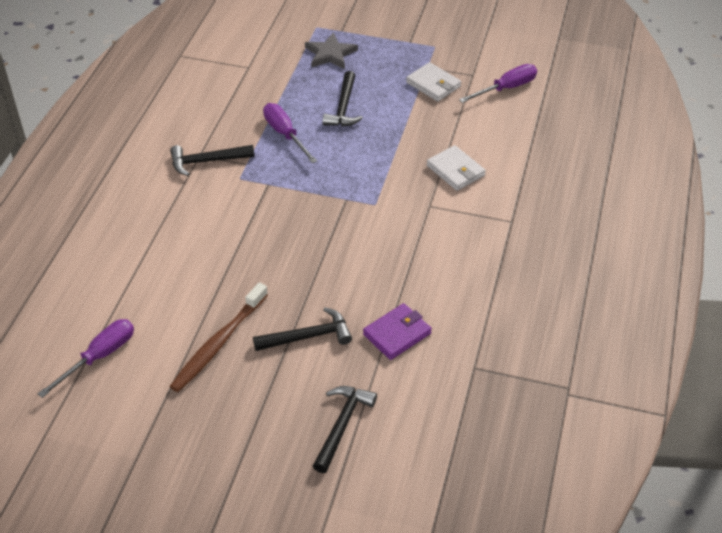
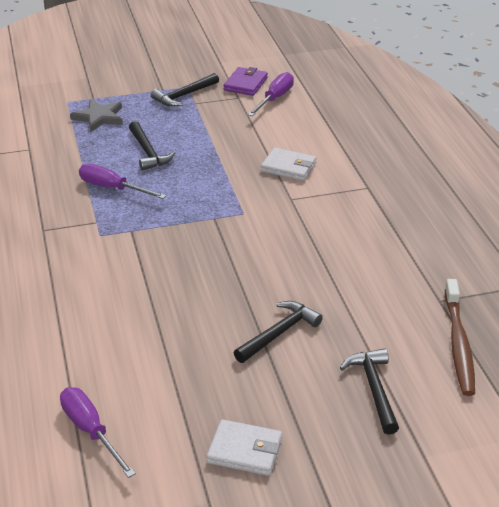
camera: 30 degrees left, 10 degrees down
(99, 357) = (91, 431): purple screwdriver -> purple screwdriver turned 45 degrees counterclockwise
(207, 161) = (55, 232): black hammer -> black hammer (184, 95)
(218, 343) = (201, 372): brown toothbrush -> brown toothbrush (458, 344)
(397, 334) = (353, 301): purple wallet -> purple wallet (245, 84)
(433, 84) = (211, 113): white wallet -> white wallet (245, 450)

